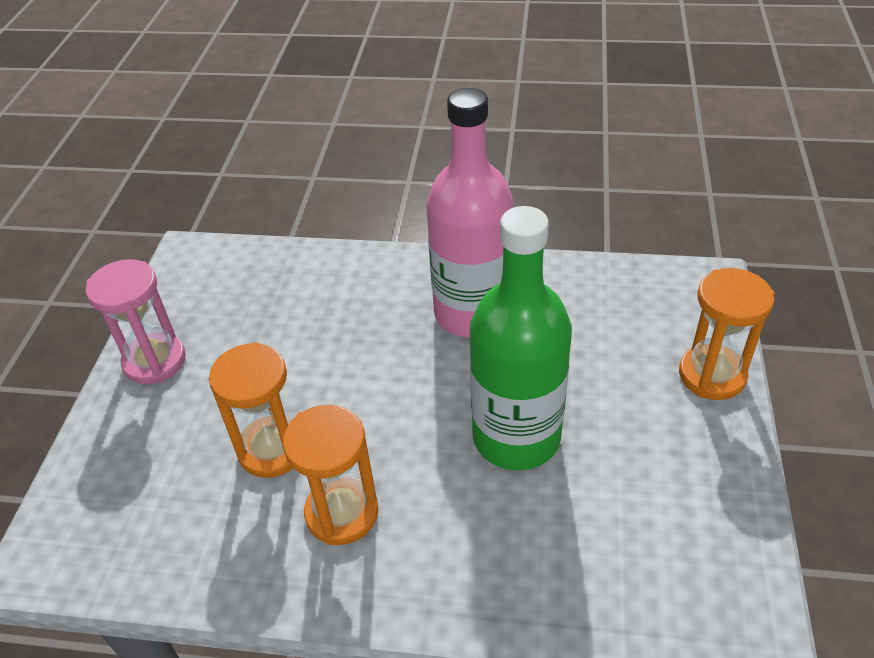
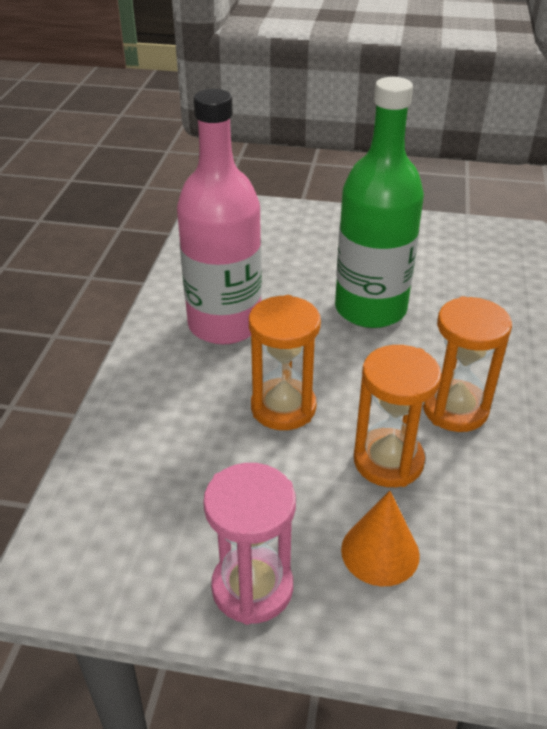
camera: 90 degrees left, 5 degrees down
(170, 441) = (380, 552): none -> orange cone
(712, 375) = (313, 217): orange hourglass -> orange hourglass (283, 407)

